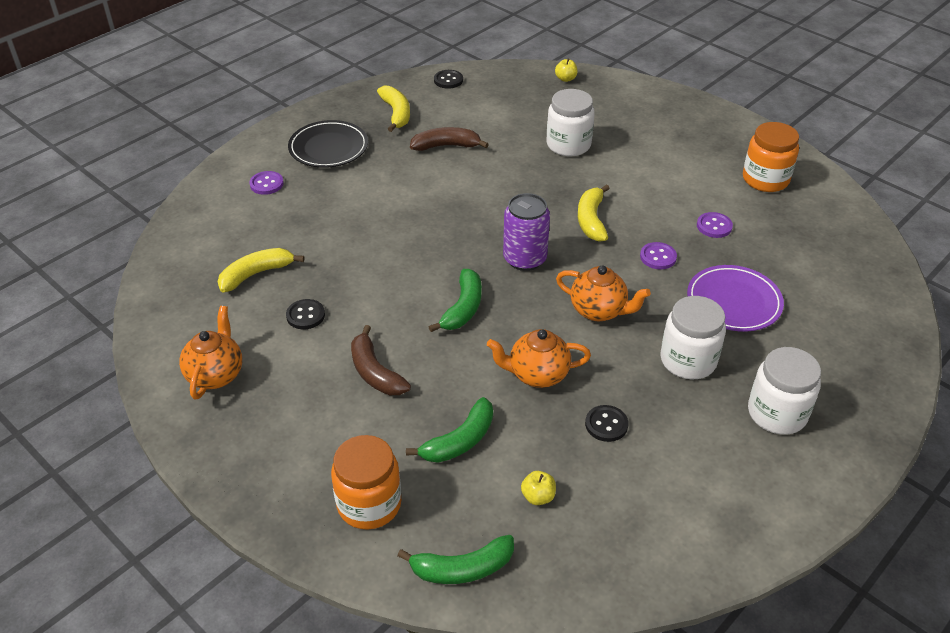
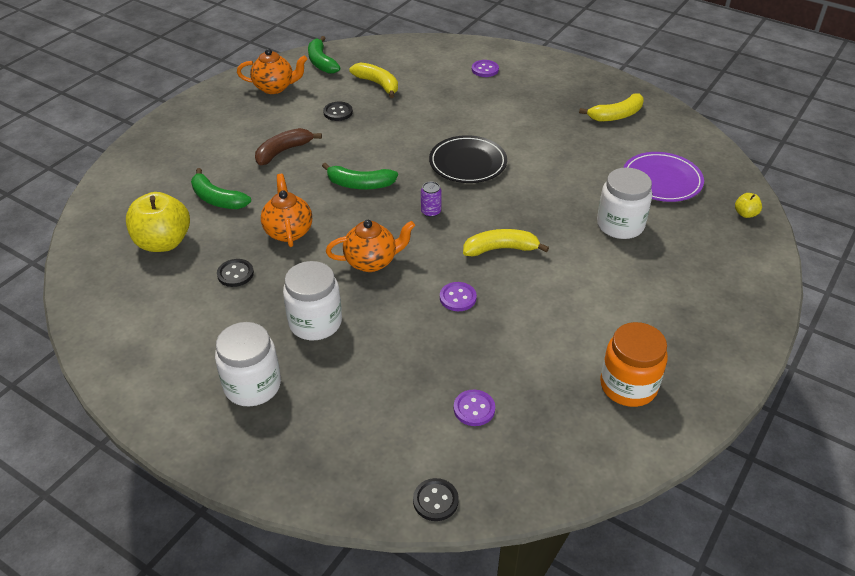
camera: 80 degrees right, 0 degrees up
(328, 148) = (546, 89): black plate -> black plate (467, 163)
(369, 504) = (161, 167): orange jar -> none
(446, 146) = (579, 149): brown banana -> none
(448, 80) = (691, 137): black button -> black button (435, 500)
(462, 569) = (104, 213): green banana -> green banana (321, 62)
(525, 259) = (431, 212): purple can -> purple can, size x0.50
(538, 497) = (163, 242): yellow apple -> yellow apple, size x2.28
(599, 311) = (371, 262): orange teapot -> orange teapot turned 120 degrees counterclockwise
(714, 226) = (522, 340): purple button -> purple button (474, 409)
(733, 302) = (402, 355): purple plate -> purple plate (661, 180)

